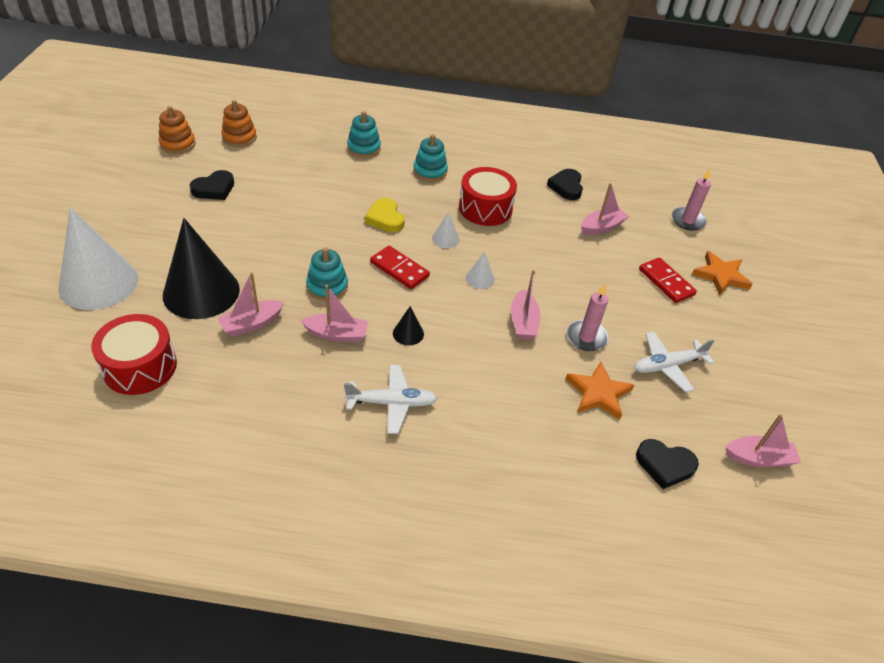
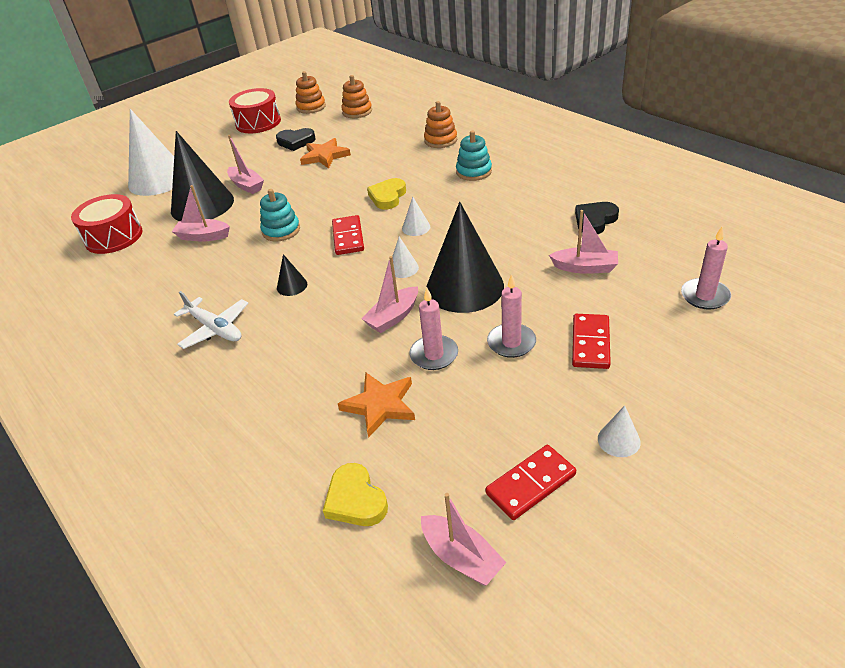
camera: 50 degrees right, 5 degrees down
(337, 334) = (244, 265): pink boat -> pink boat (246, 185)
(364, 148) = (440, 140): turquoise stacking toy -> orange stacking toy
(485, 208) = (485, 215): red drum -> red drum (258, 122)
(543, 275) = (464, 287): none -> black cone
(622, 304) = (511, 342): none -> pink candle
(664, 465) = (355, 500): black heart -> yellow heart
(667, 365) = (482, 418): white plane -> none
(720, 276) = (672, 364): orange star -> orange star (325, 156)
(739, 392) = (530, 484): none -> red domino
(748, 338) = (618, 440): none -> white cone

